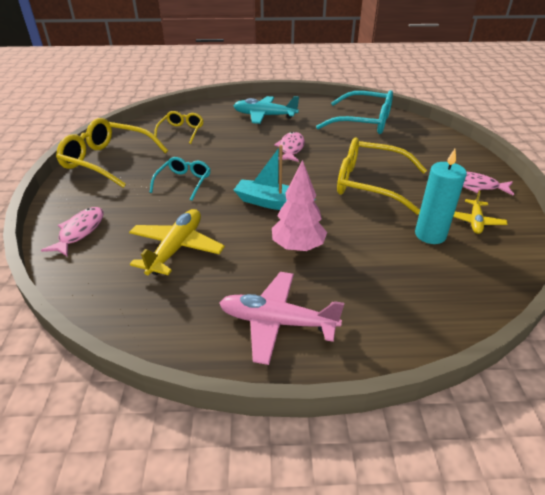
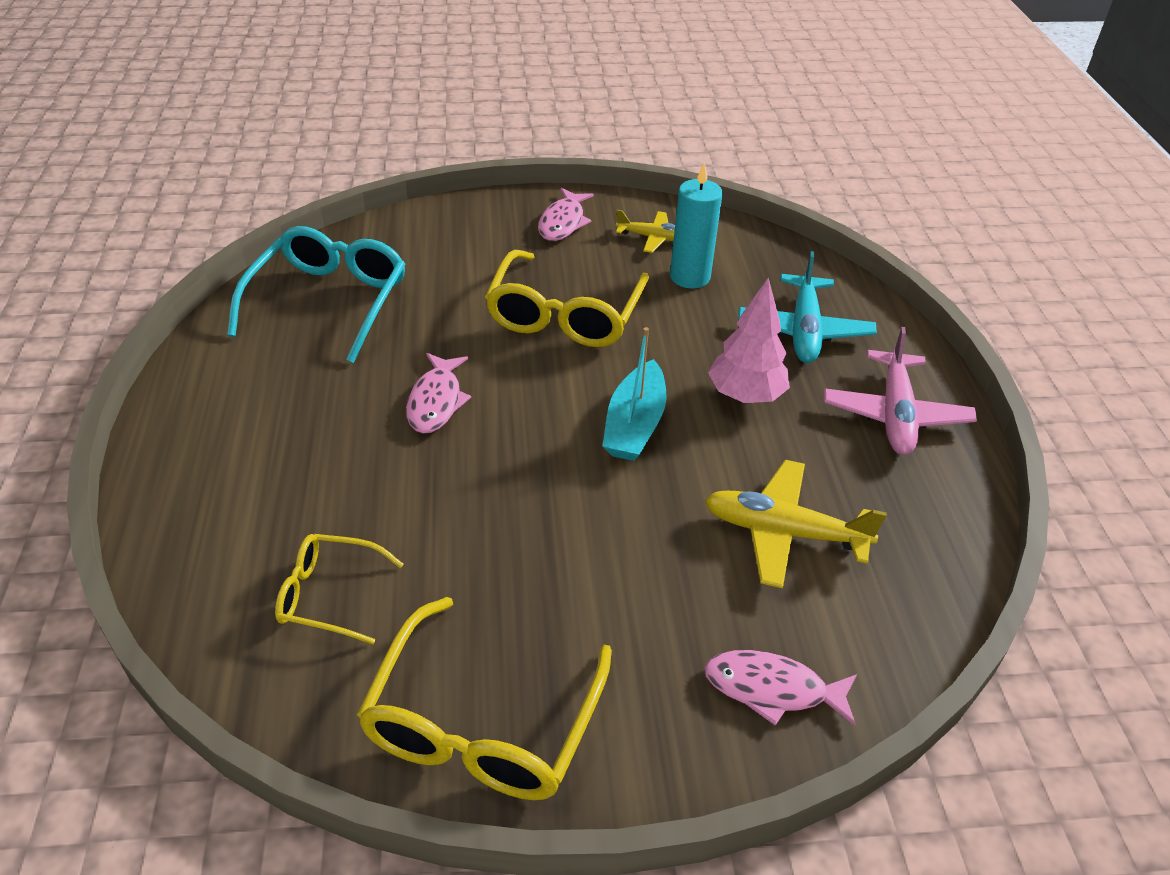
camera: 95 degrees left, 5 degrees up
(184, 182) = (576, 553): turquoise glasses -> none
(264, 116) = (264, 444): turquoise plane -> turquoise plane (804, 330)
(291, 148) = (436, 401): pink fish -> pink fish turned 90 degrees counterclockwise

